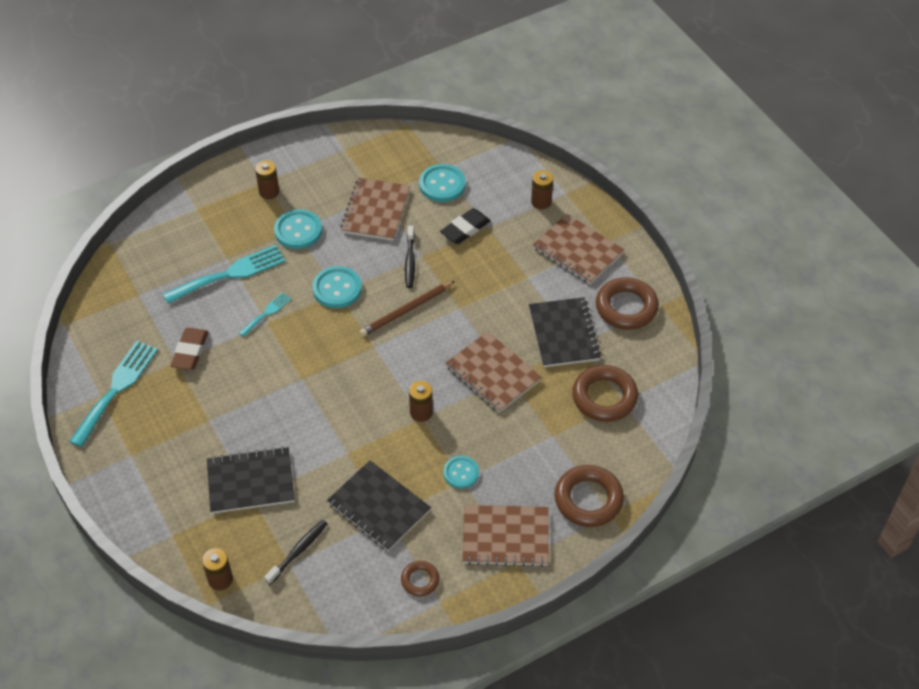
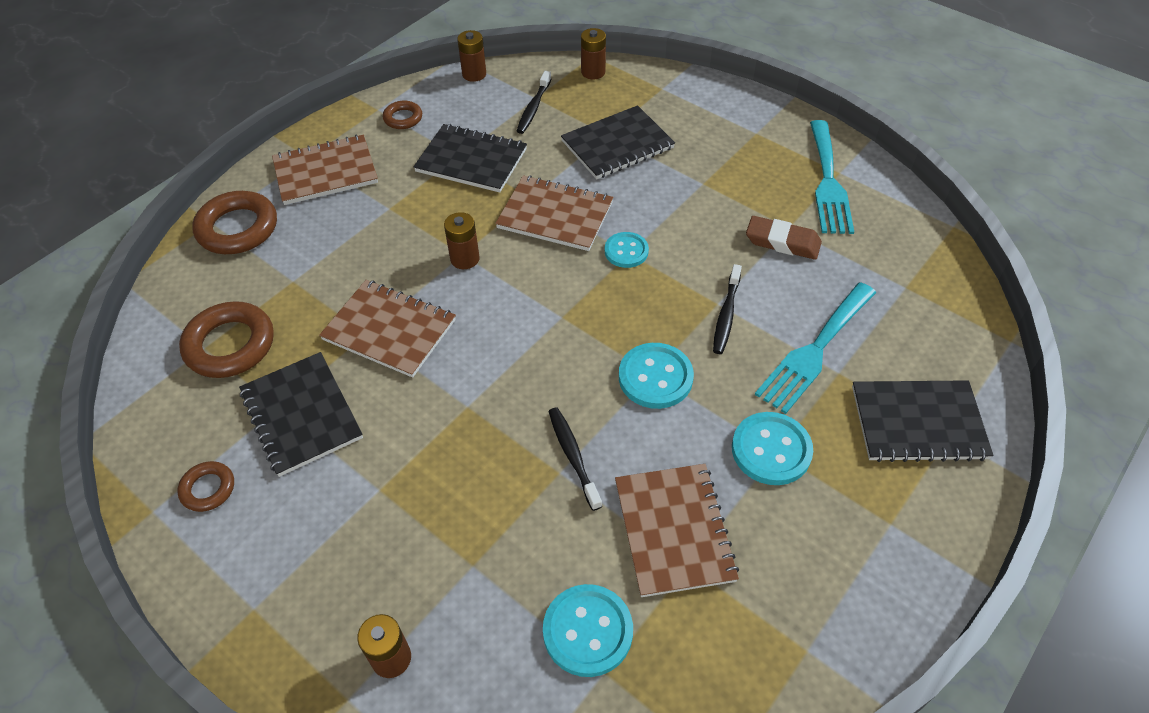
camera: 160 degrees right, 0 degrees up
(190, 351) = (782, 242): brown eraser -> brown eraser turned 60 degrees counterclockwise
(206, 219) = (918, 422): none -> black notebook
(266, 313) = (726, 314): turquoise fork -> black toothbrush
(269, 192) = (866, 505): brown battery -> brown battery (474, 74)
(406, 310) = (541, 377): brown pencil -> none
(461, 473) = (393, 213): turquoise button -> turquoise button (626, 251)
(465, 229) = (509, 547): black eraser -> none
(578, 250) = (303, 571): brown notebook -> brown notebook (555, 215)
(626, 307) = (208, 489): brown ring -> brown ring, size x0.54

